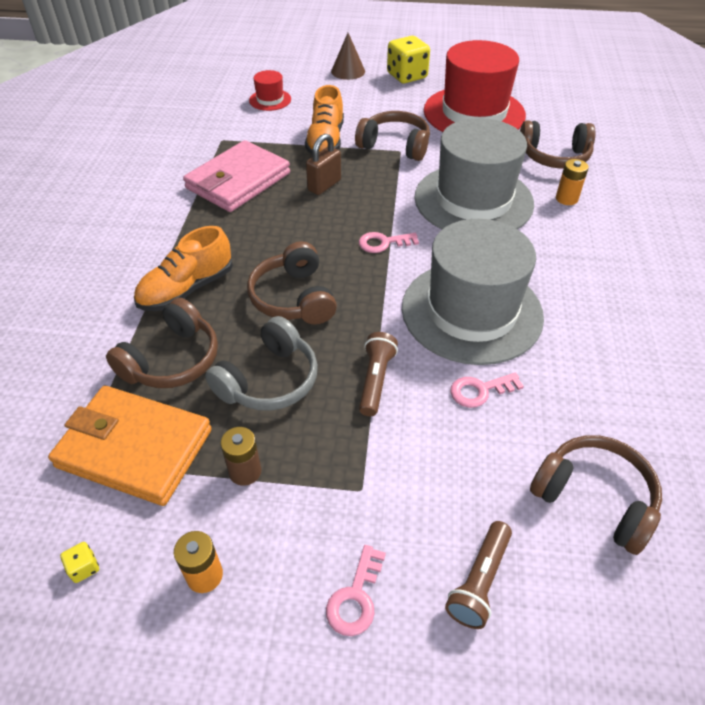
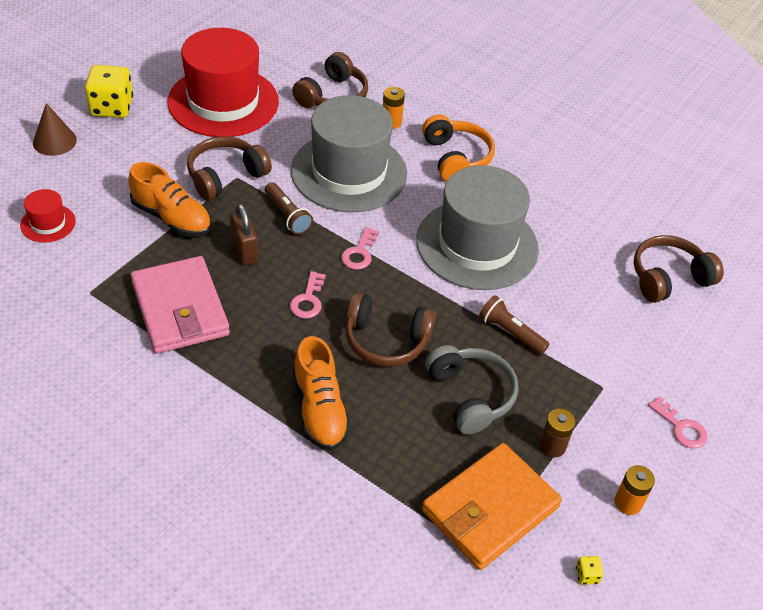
camera: 65 degrees left, 0 degrees up
(172, 360) = (406, 451): brown headphones -> none
(479, 581) = (697, 362): brown flashlight -> brown flashlight (287, 215)
(480, 391) = (555, 282): pink key -> pink key (308, 300)
(572, 254) = (456, 158): none -> orange headphones

